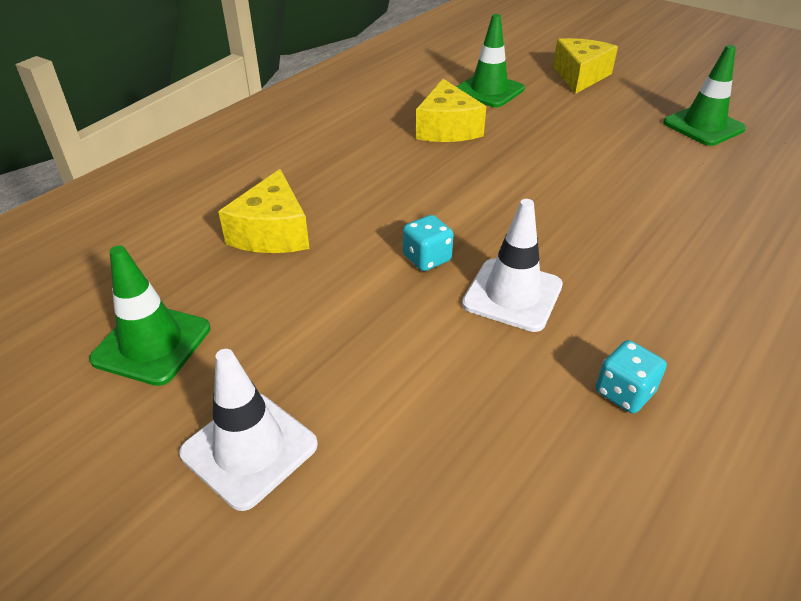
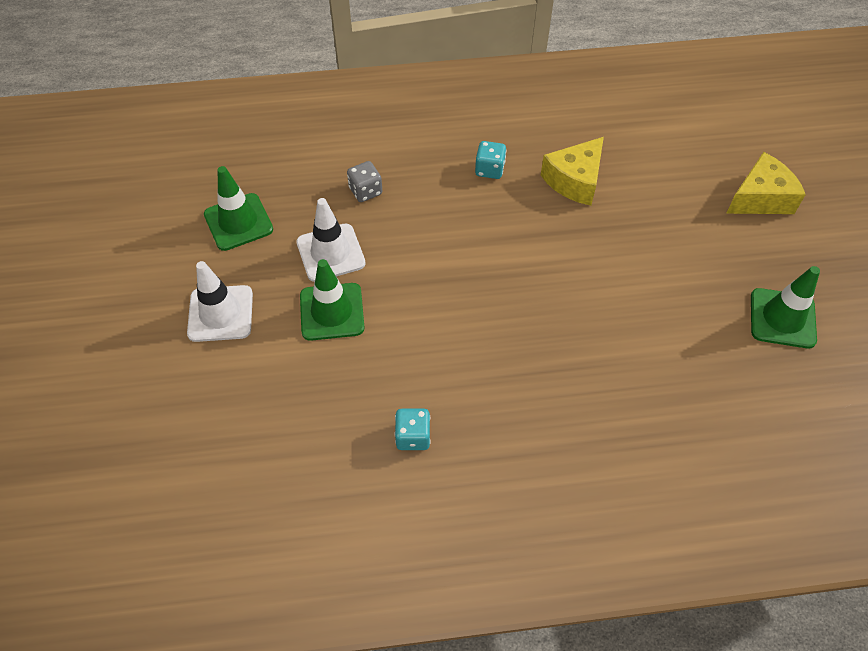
camera: 45 degrees right, 15 degrees up
(272, 232) = (365, 191): yellow cheese -> grey dice
(427, 258) = (424, 275): turquoise dice -> turquoise dice (489, 169)
(489, 90) = (659, 164): green traffic cone -> green traffic cone (332, 312)
(512, 295) = (438, 336): white traffic cone -> white traffic cone (330, 253)

